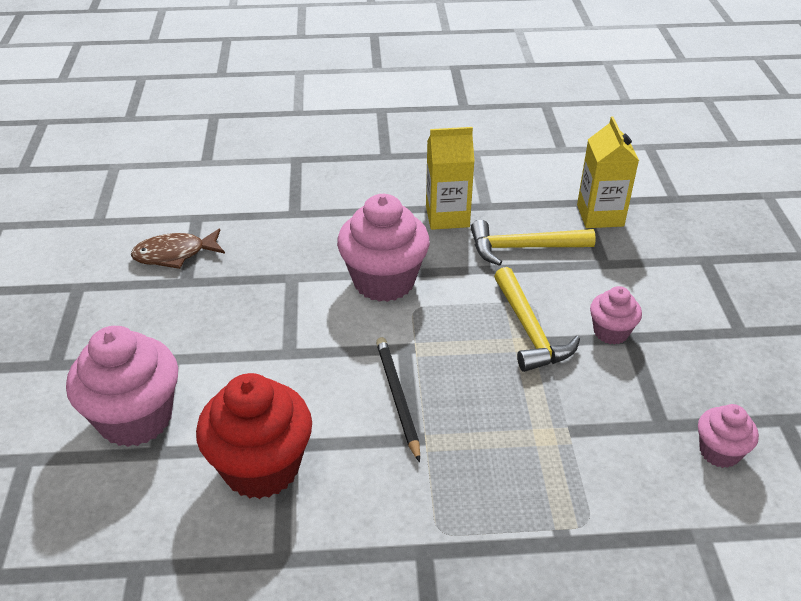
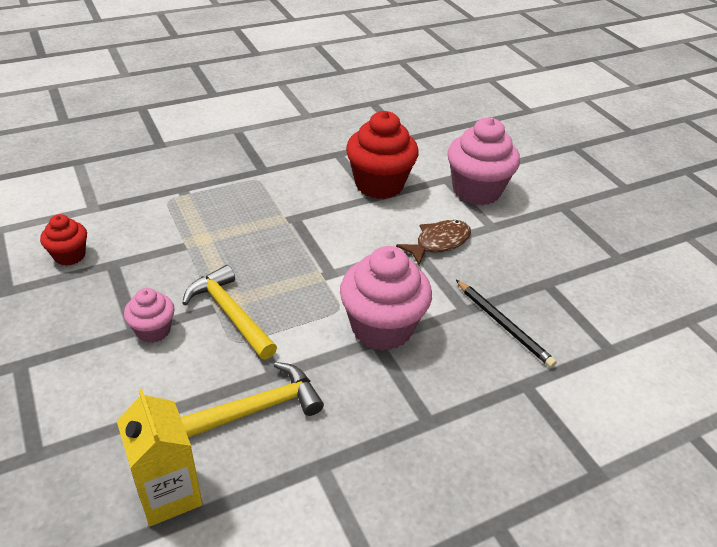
camera: 155 degrees right, 0 degrees up
(175, 254) = (583, 305): brown fish -> brown fish (439, 243)
(397, 398) = (317, 238): black pencil -> black pencil (503, 325)
(447, 216) = (360, 431): yellow carton -> none
(719, 452) = (69, 255): pink cupcake -> red cupcake

